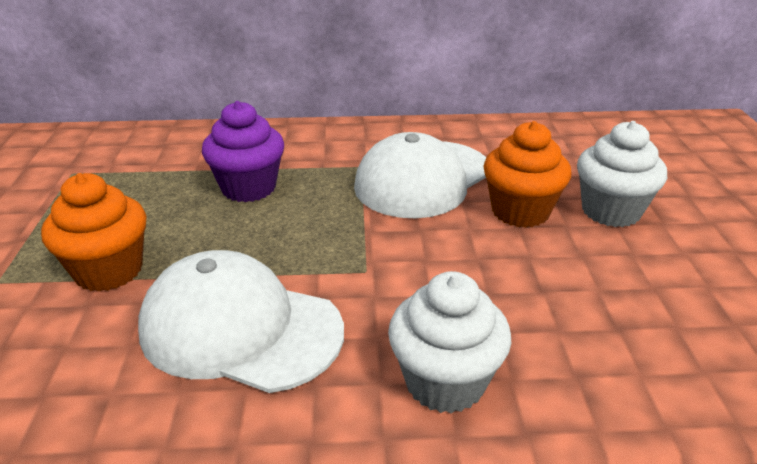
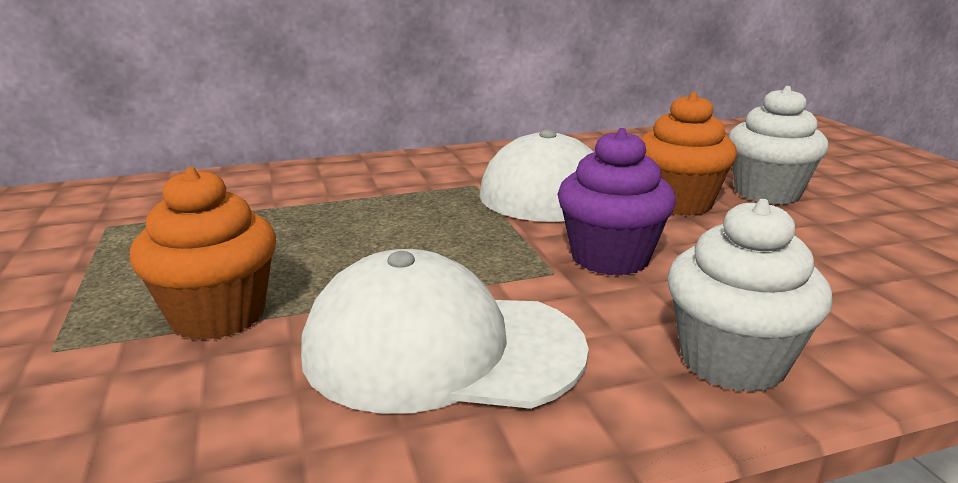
camera: 15 degrees left, 10 degrees down
(248, 188) = (355, 215): purple cupcake -> purple cupcake (610, 257)

